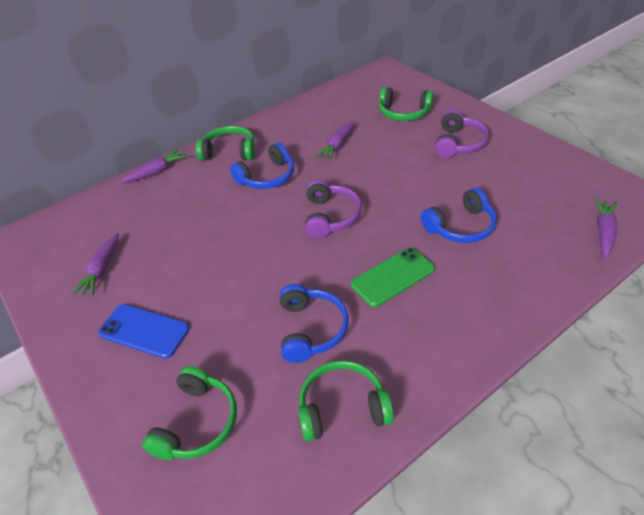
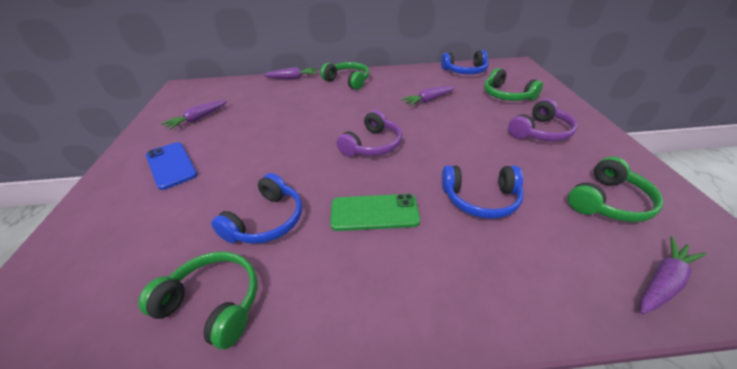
camera: 30 degrees right, 5 degrees down
(197, 423) = (117, 246): green headphones -> green headphones (608, 201)
(267, 177) = (355, 103): blue headphones -> blue headphones (465, 71)

